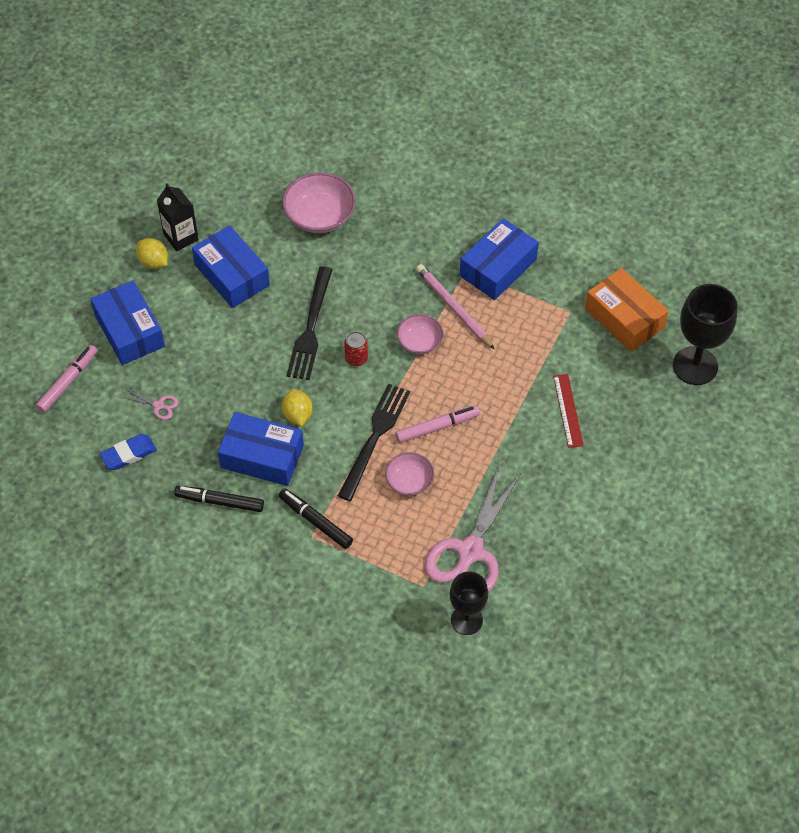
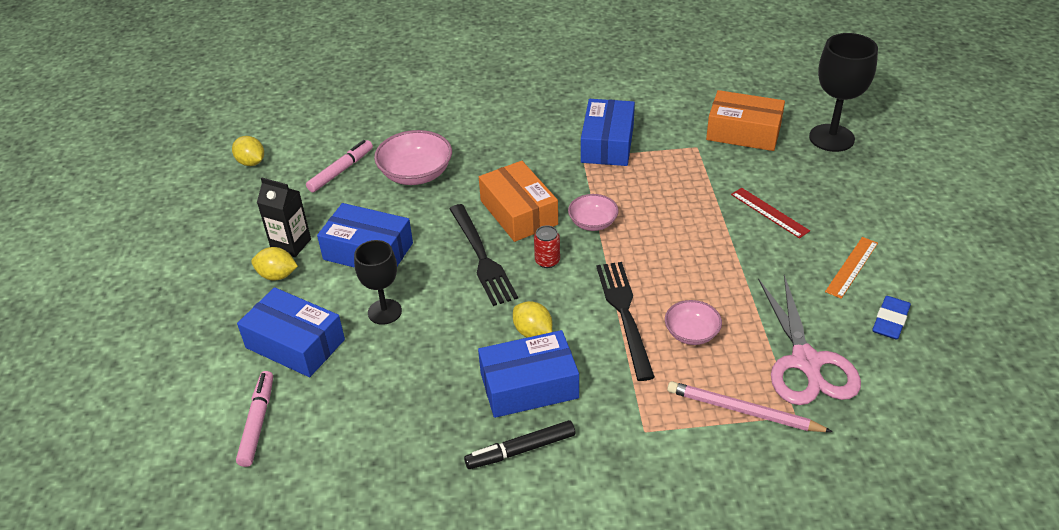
camera: 30 degrees left, 15 degrees down
(129, 454) = (381, 457): blue eraser -> blue eraser (890, 321)
(159, 405) = (380, 394): pink scissors -> none
(201, 134) = (251, 162): none -> yellow lemon
(315, 521) = (636, 415): black marker -> none
(370, 300) = (519, 212): none -> orange box
(437, 427) = (673, 278): pink marker -> pink marker (341, 171)
(454, 308) = (598, 186): pink pencil -> pink pencil (744, 411)
(466, 620) = (866, 423): black goblet -> black goblet (384, 312)
(583, 496) = (851, 267): none -> orange ruler

